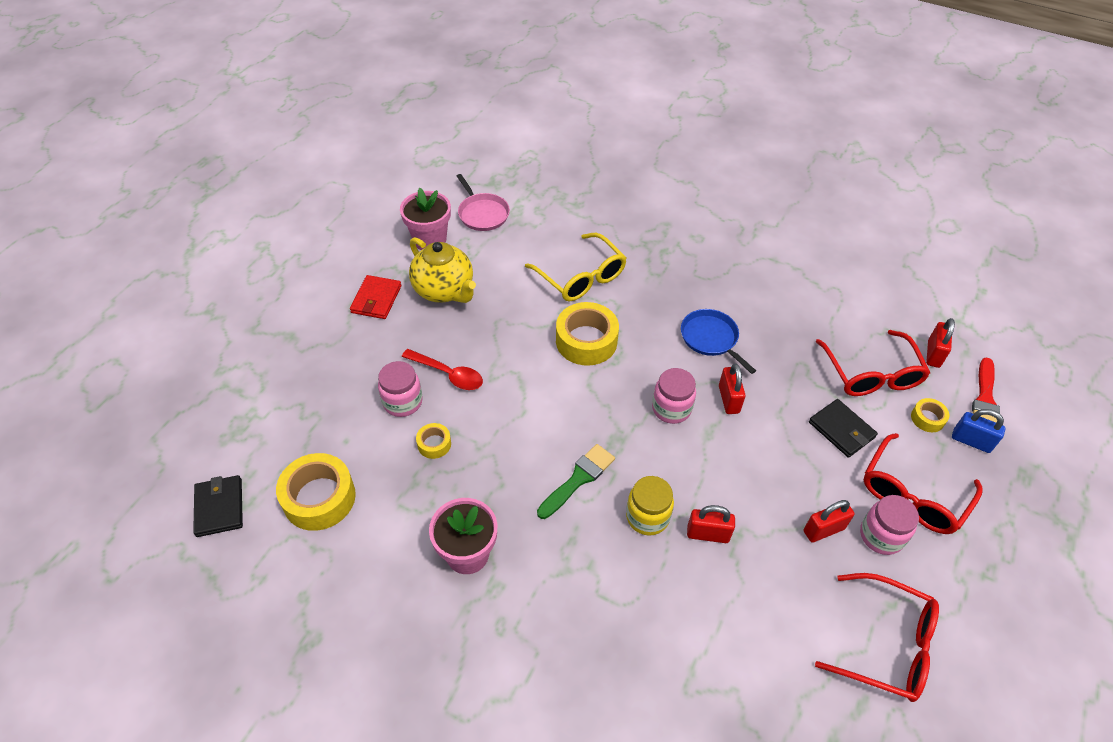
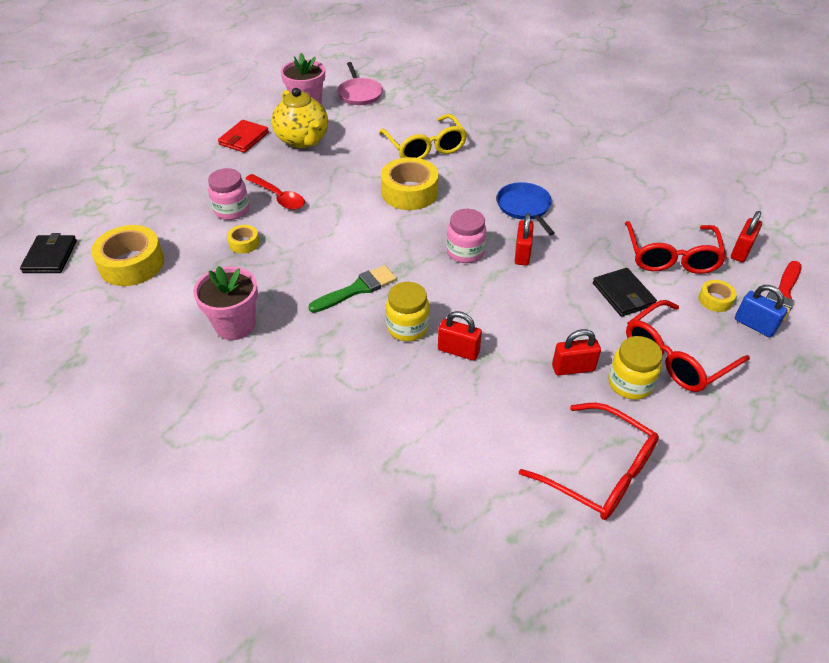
camera: 15 degrees right, 5 degrees down
(881, 536) = (629, 383): pink jar -> yellow jar

